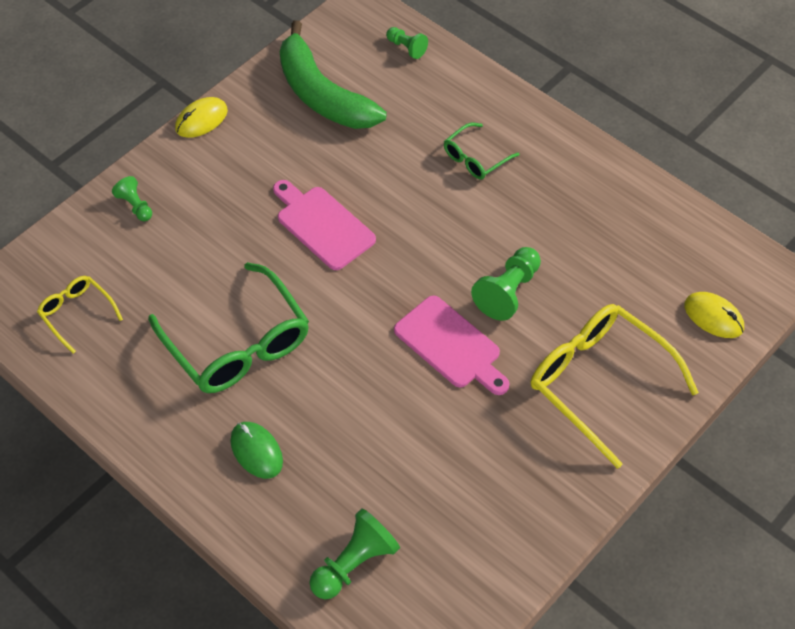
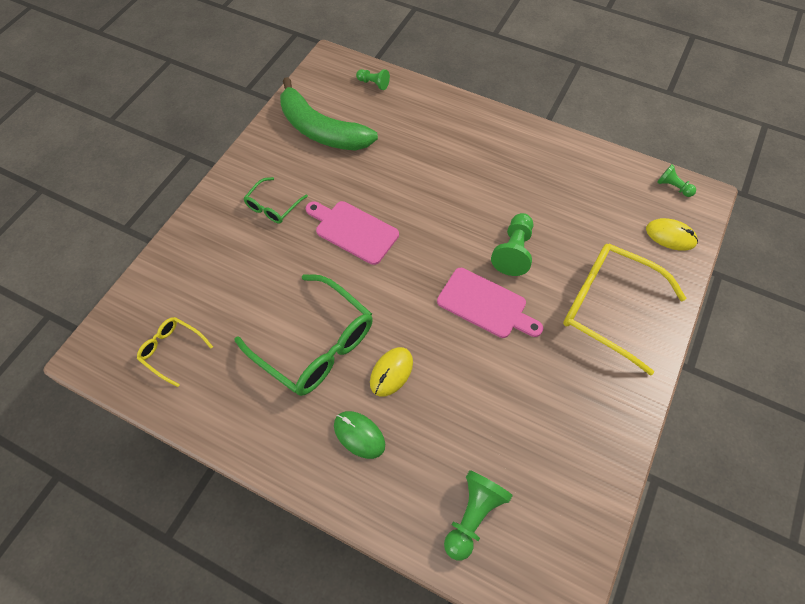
camera: 15 degrees left, 5 degrees up
(135, 206) = (198, 248): green pawn -> green pawn (673, 187)
(201, 120) = (232, 168): yellow mouse -> yellow mouse (391, 372)
(475, 158) = (452, 154): green glasses -> green glasses (273, 206)

